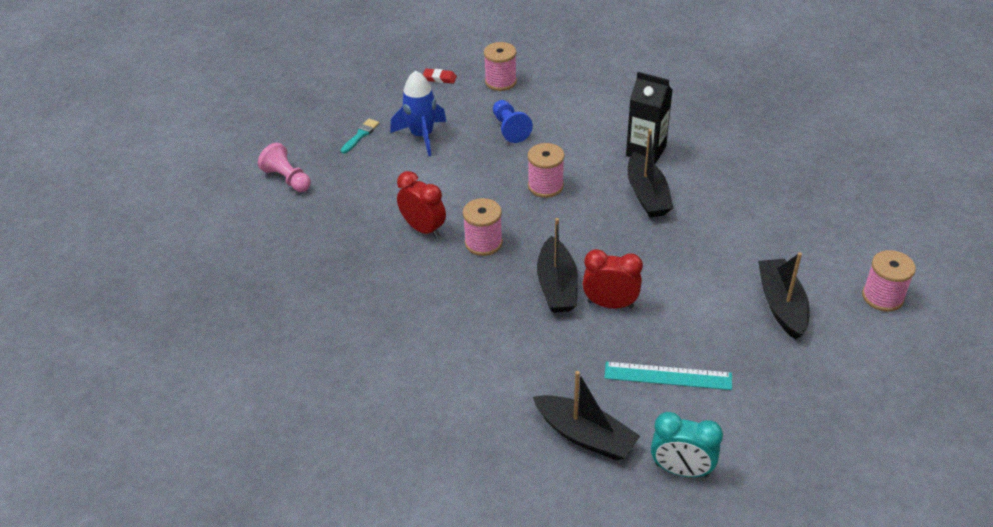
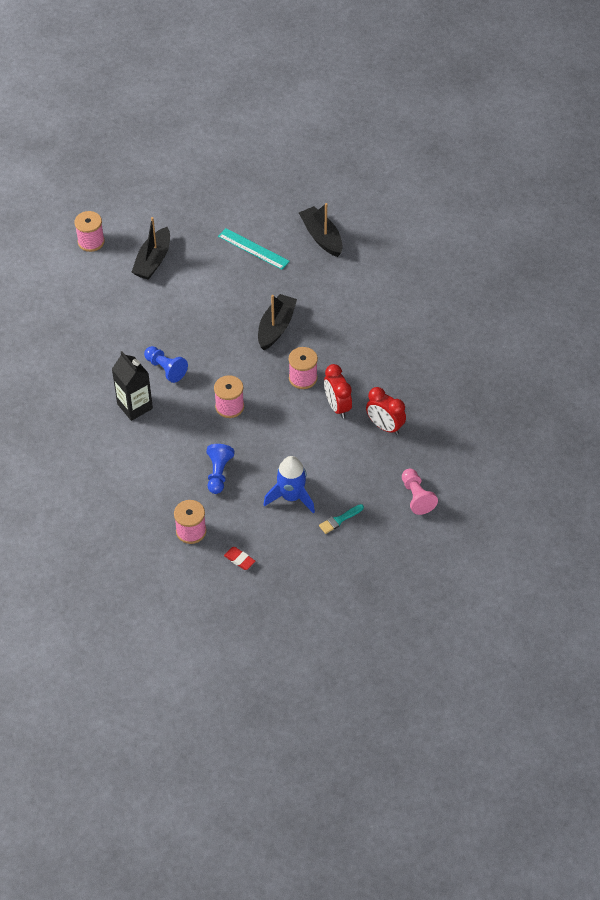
camera: 155 degrees left, 10 degrees up
(610, 304) = (252, 302): red clock -> red clock (385, 426)
(647, 195) = (165, 369): black boat -> blue pawn
(681, 470) = (285, 203): turquoise clock -> none

